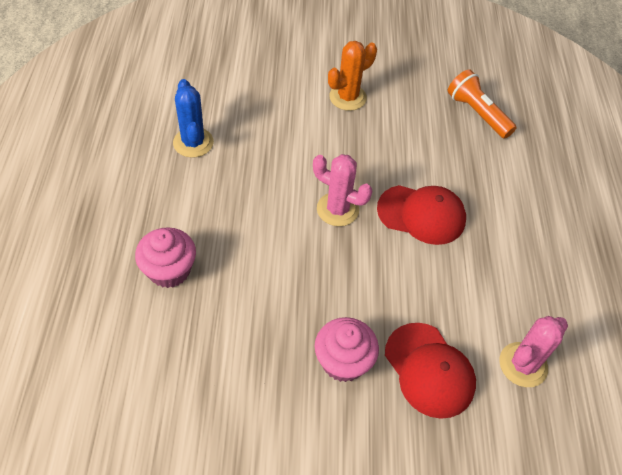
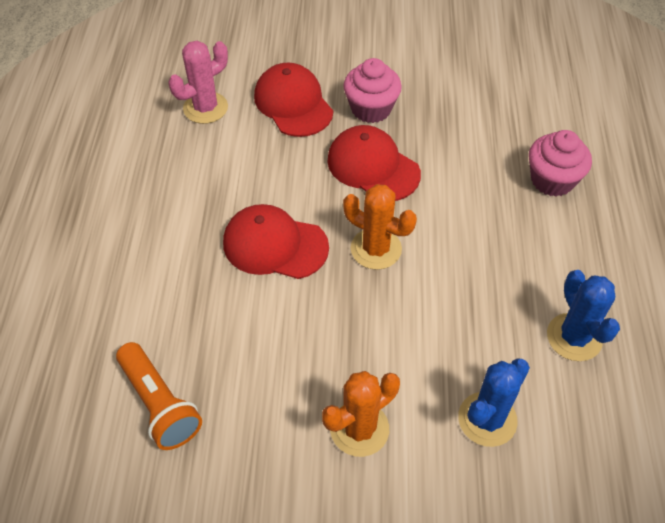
camera: 175 degrees left, 0 degrees up
(265, 99) = (487, 419): none -> blue cactus
(337, 209) = (376, 249): pink cactus -> orange cactus
(340, 288) = (373, 167): none -> red cap

